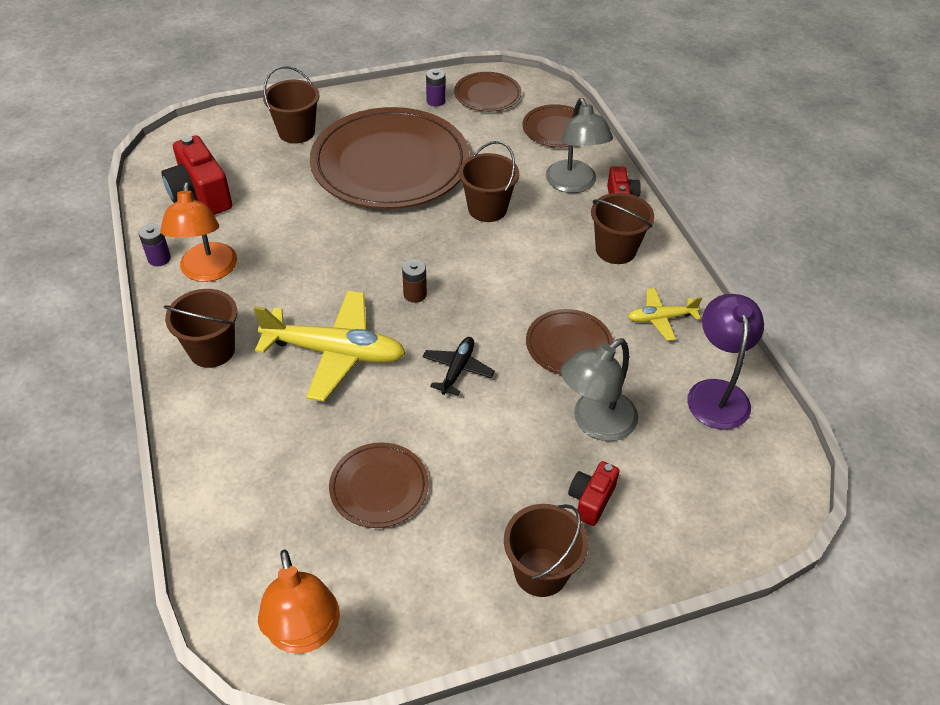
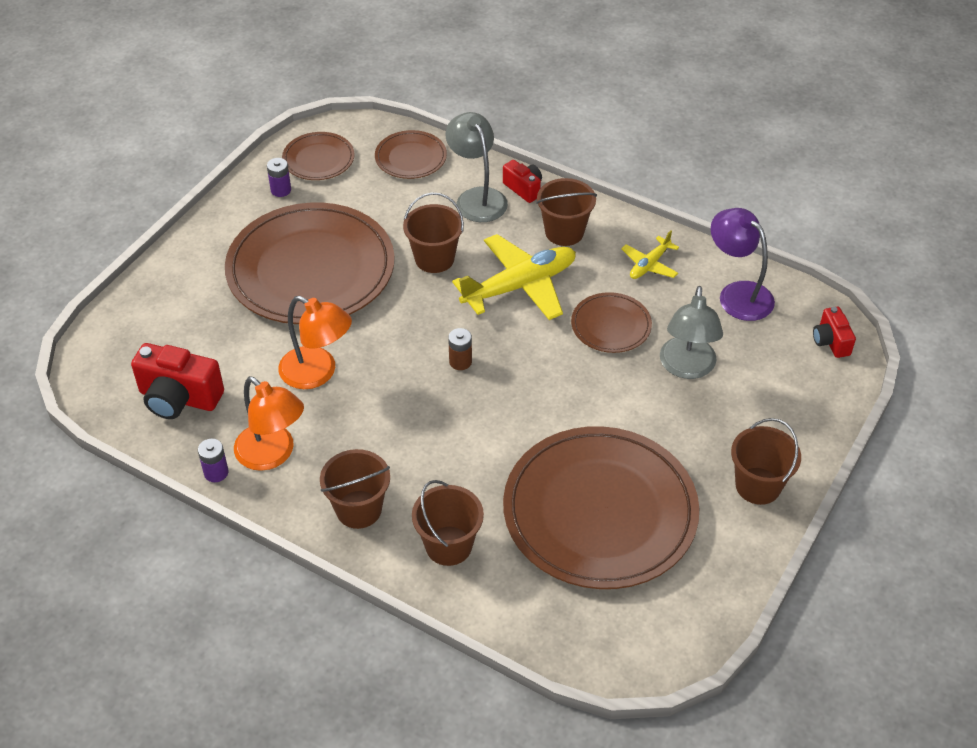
camera: 40 degrees left, 0 degrees up
(296, 132) = (192, 290): brown bucket -> brown bucket (448, 546)
(305, 634) = (664, 634): orange lamp -> orange lamp (317, 373)
(335, 353) = (455, 445): yellow plane -> yellow plane (520, 286)
(379, 487) = (600, 512): brown plate -> brown plate, size x2.17
(458, 369) = (557, 395): black plane -> none
(574, 184) = (477, 197): grey lamp -> grey lamp turned 150 degrees counterclockwise
(591, 500) = (738, 419): red camera -> red camera (830, 342)

